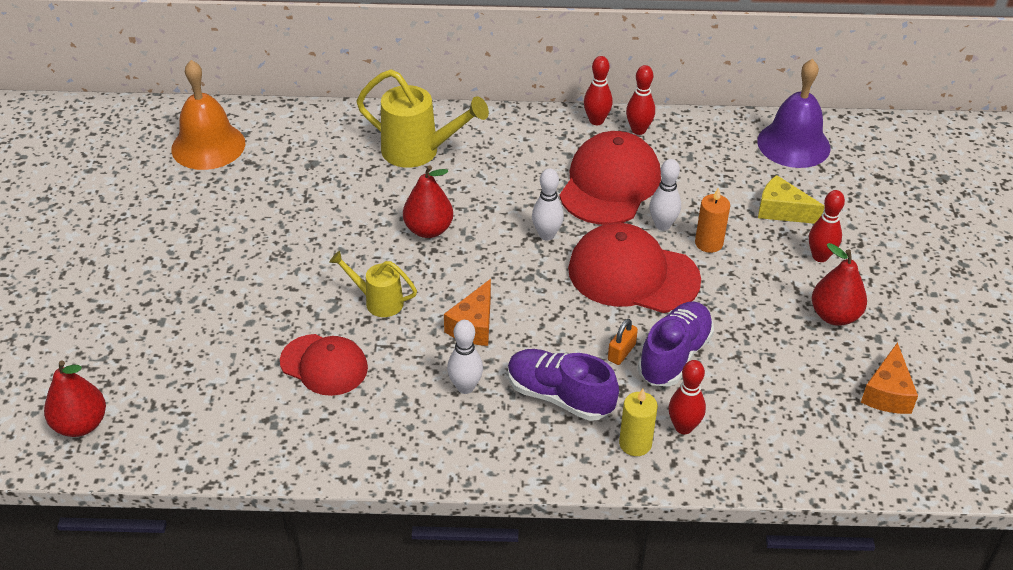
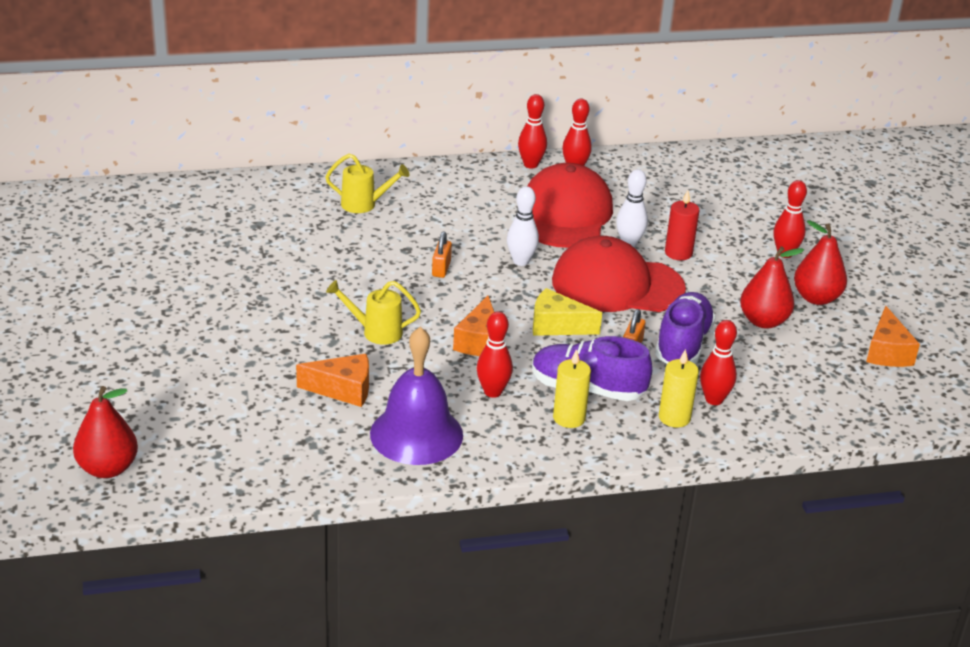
camera: 15 degrees left, 10 degrees down
(208, 146) = (140, 218): orange bell -> none
(324, 365) = (343, 390): red cap -> orange cheese
(418, 151) = (364, 205): yellow watering can -> yellow watering can, size x0.59
(428, 230) = (401, 268): red pear -> red pear (763, 321)
(465, 387) = (493, 392): white bowling pin -> red bowling pin
(466, 235) = (441, 269): none -> orange padlock
(529, 429) = (569, 418): none -> yellow candle
(708, 243) = (678, 253): orange candle -> red candle
(782, 211) = (735, 221): yellow cheese -> yellow cheese (557, 326)
(793, 144) = (725, 168): purple bell -> purple bell (416, 434)

